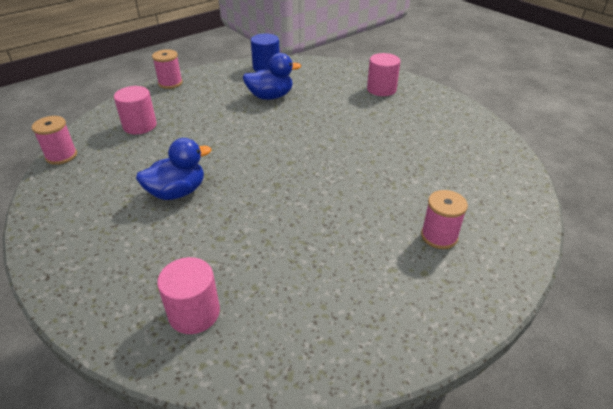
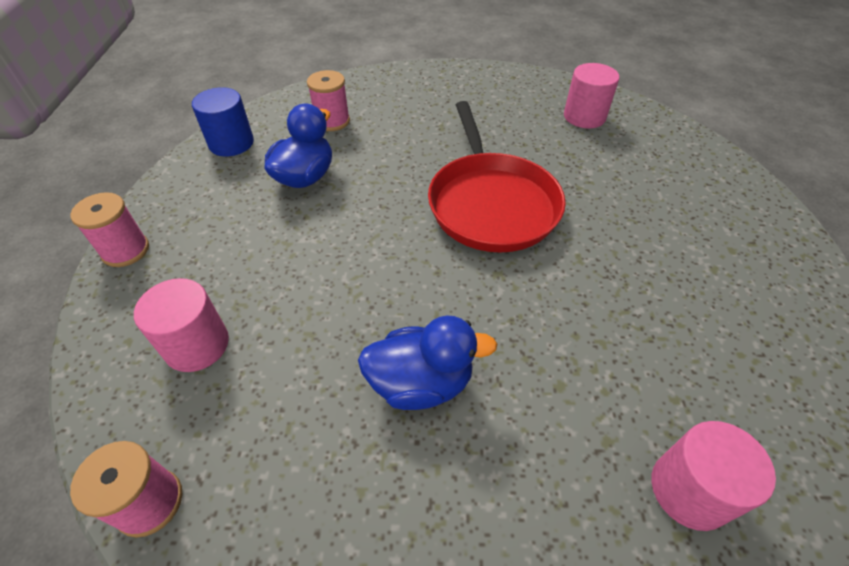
camera: 50 degrees left, 10 degrees up
(177, 192) = (421, 383): blue duck -> blue duck turned 75 degrees clockwise
(330, 158) = (491, 204): none -> red pan
(381, 89) = (404, 95): pink cylinder -> pink cylinder (584, 117)
(439, 236) = (687, 208): pink spool -> pink spool (332, 121)

